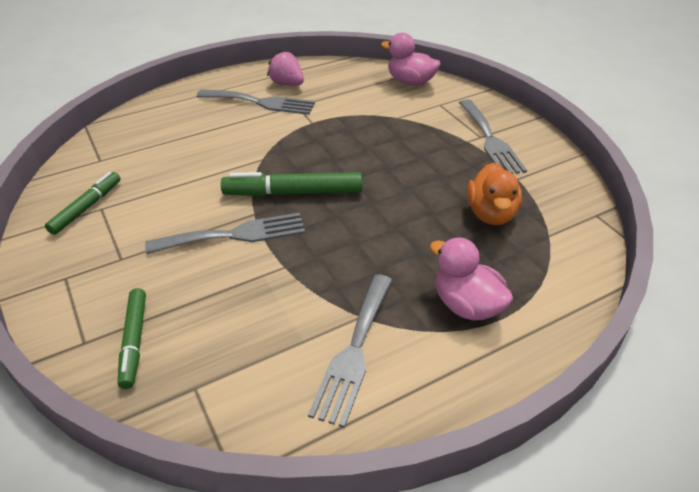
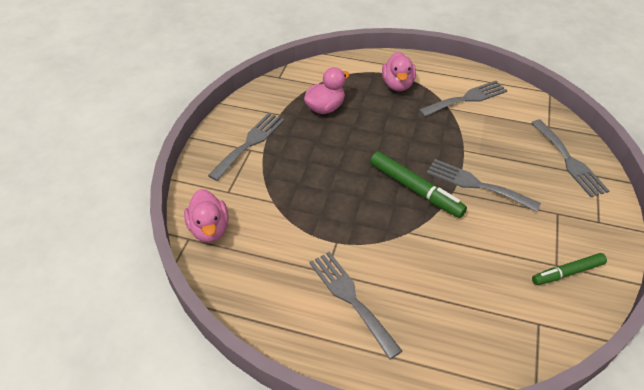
camera: 135 degrees left, 5 degrees up
(134, 341) = (569, 160): green marker -> grey fork
(287, 84) = (302, 308): pink strawberry -> none
(491, 214) = (325, 108): orange duck -> pink duck

